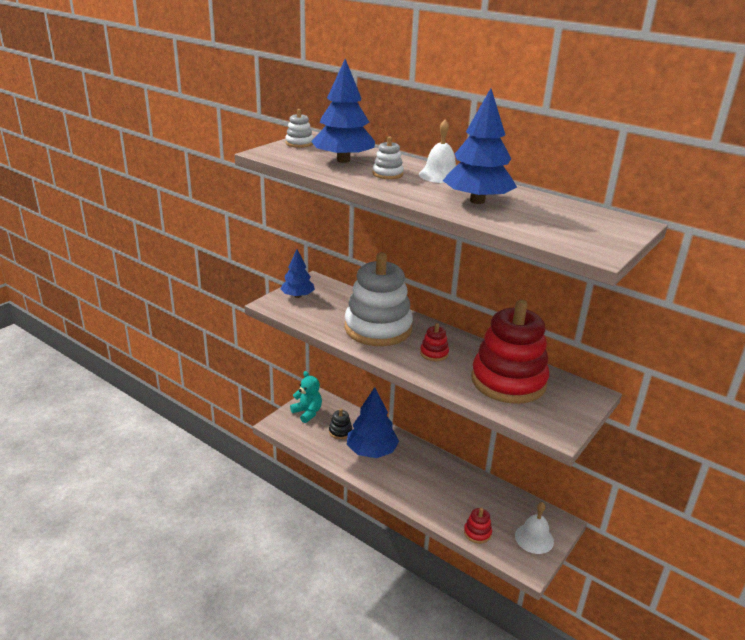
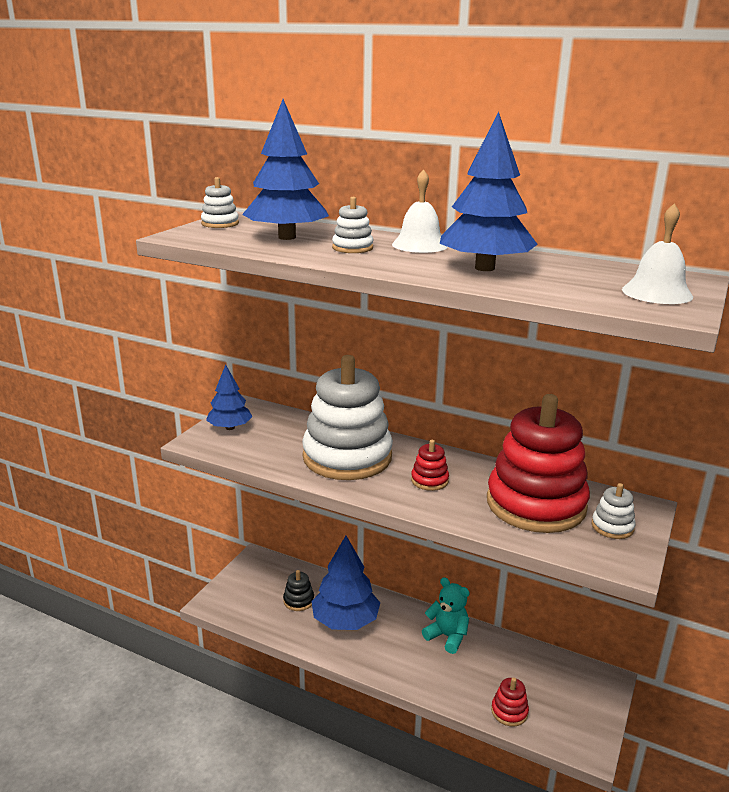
camera: 10 degrees left, 5 degrees down
(307, 413) = (250, 581): turquoise teddy bear -> turquoise teddy bear (447, 636)
(534, 538) = (581, 706): white bell -> white bell (657, 293)
(560, 405) = (612, 527): none -> white stacking toy

